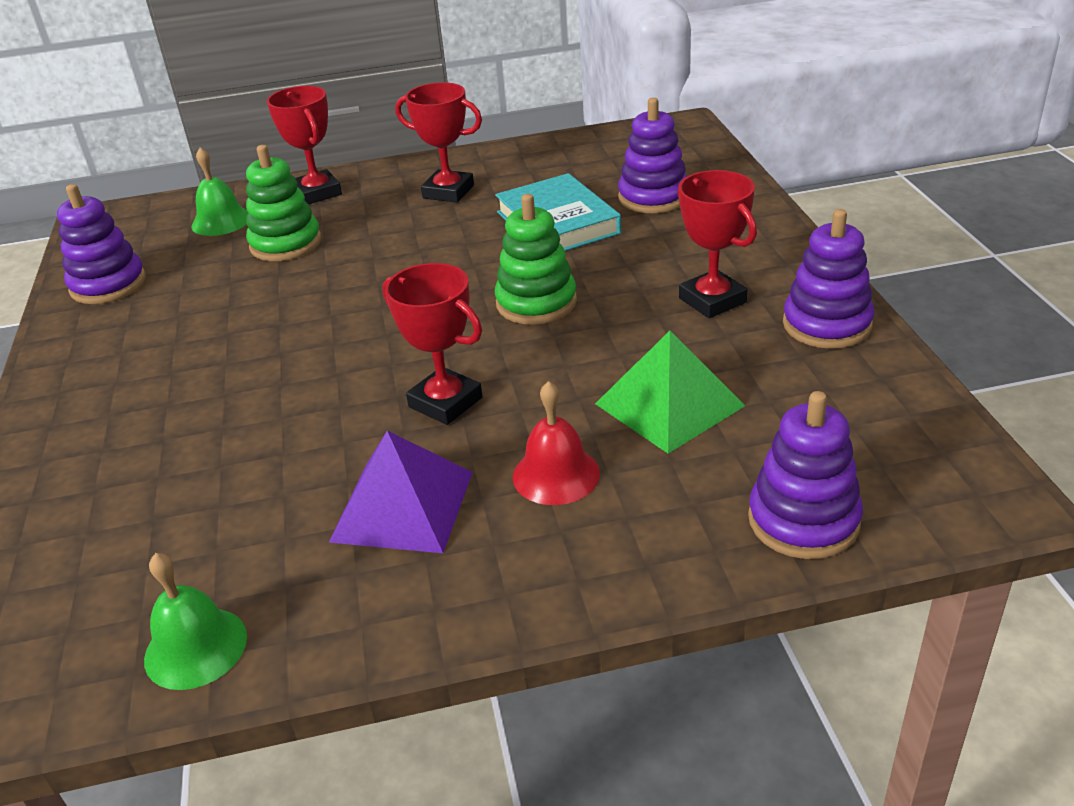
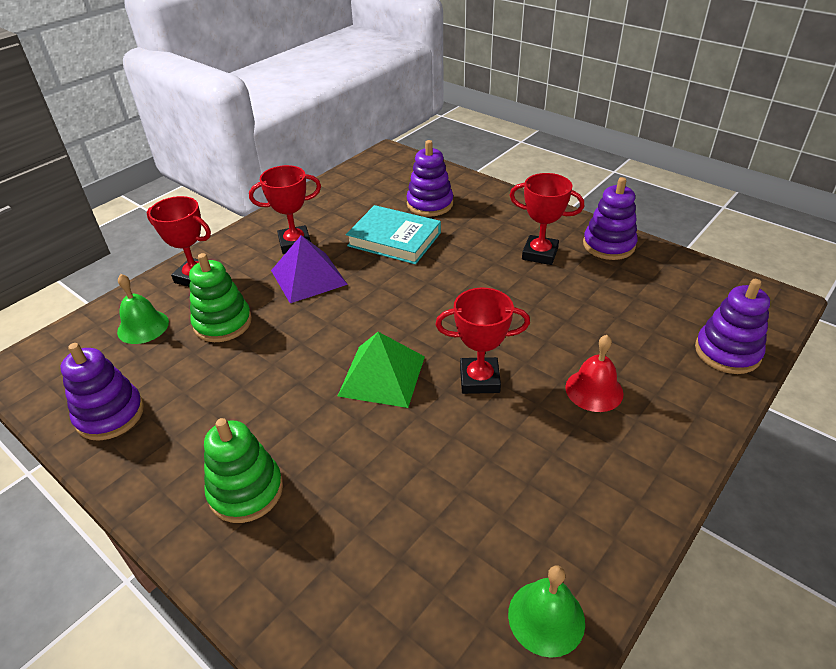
camera: 40 degrees left, 5 degrees up
(402, 506) = (541, 455): purple pyramid -> purple pyramid (308, 277)
(536, 303) = (449, 294): green stacking toy -> green stacking toy (246, 491)
(669, 404) = (595, 322): green pyramid -> green pyramid (382, 376)

